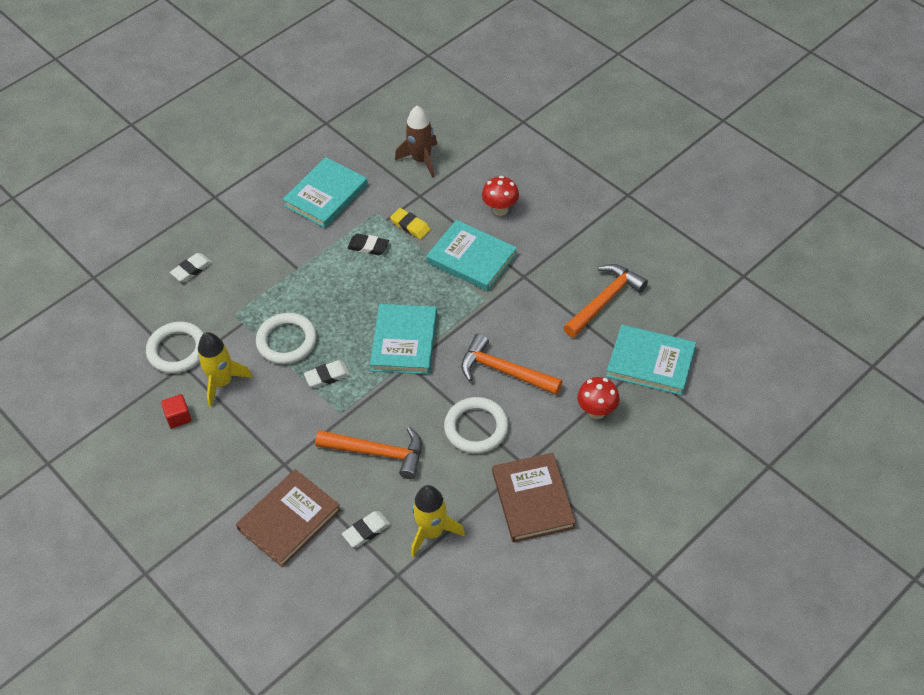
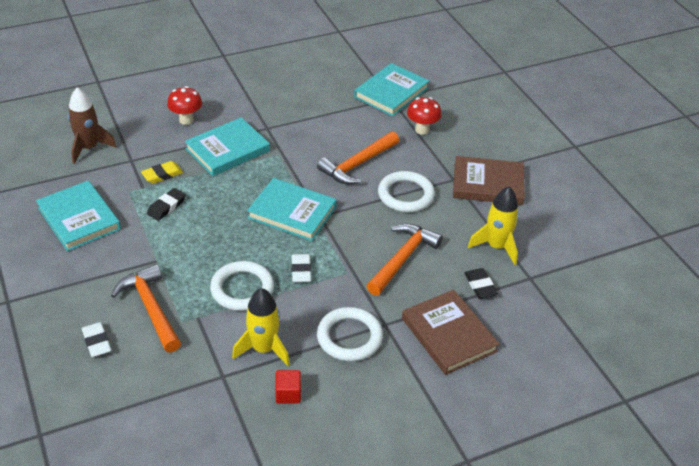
camera: 75 degrees left, 10 degrees down
(177, 350) = (199, 377): white ring -> white ring (349, 337)
(366, 531) = (480, 286): white eraser -> black eraser
(605, 301) = (320, 96): orange hammer -> orange hammer (151, 308)

